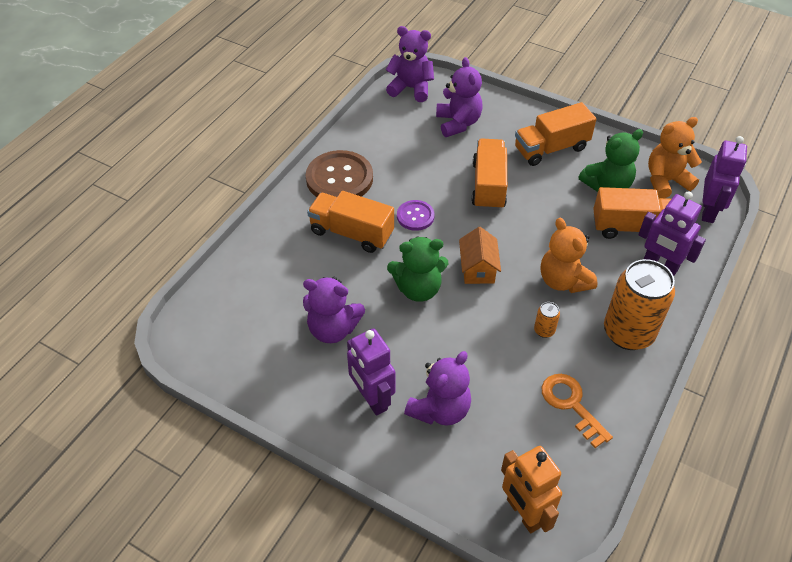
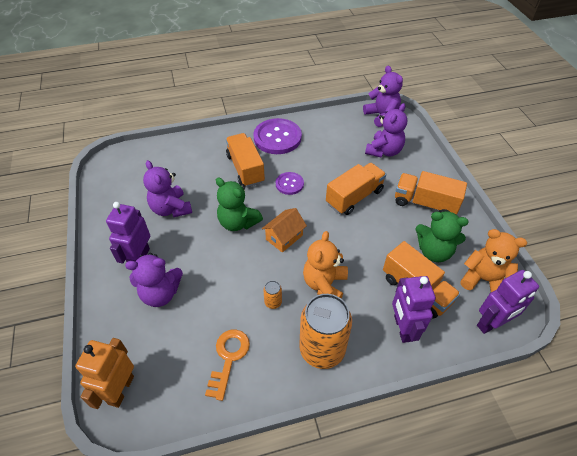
camera: 45 degrees right, 0 degrees up
(339, 178) = (277, 138): brown button -> purple button

